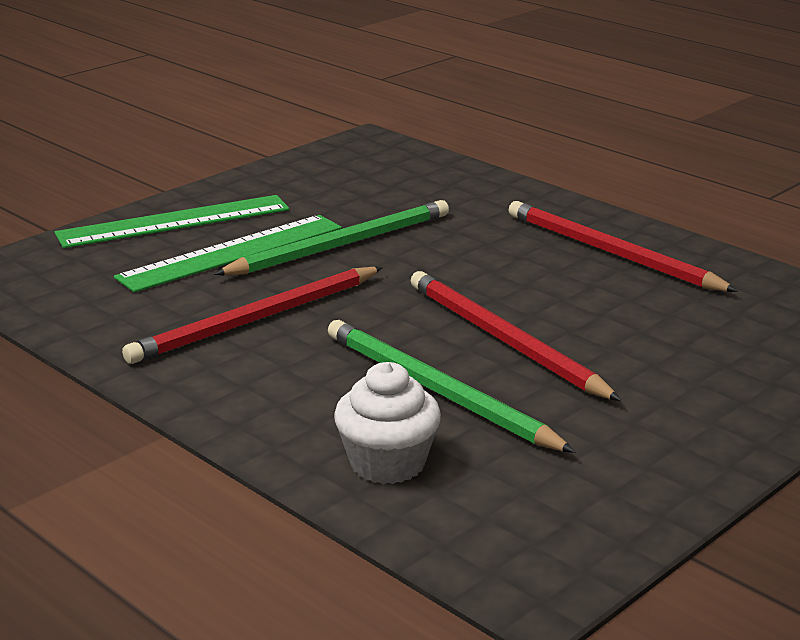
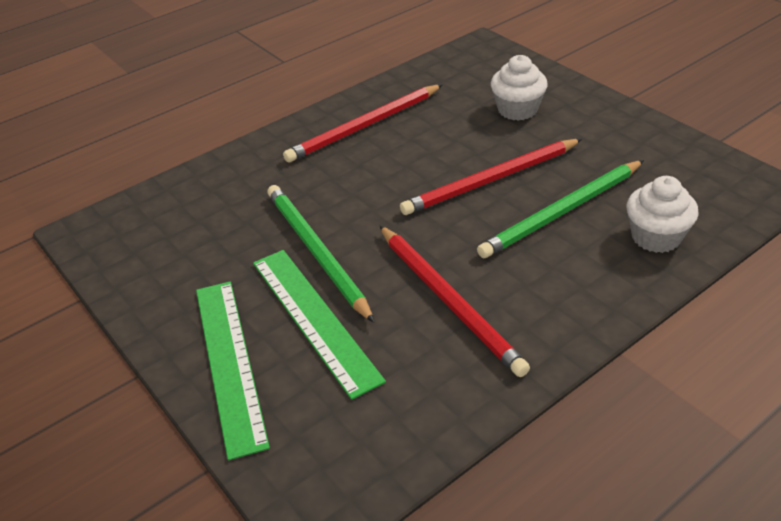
camera: 80 degrees left, 15 degrees up
(703, 358) = (517, 110): none -> white cupcake

